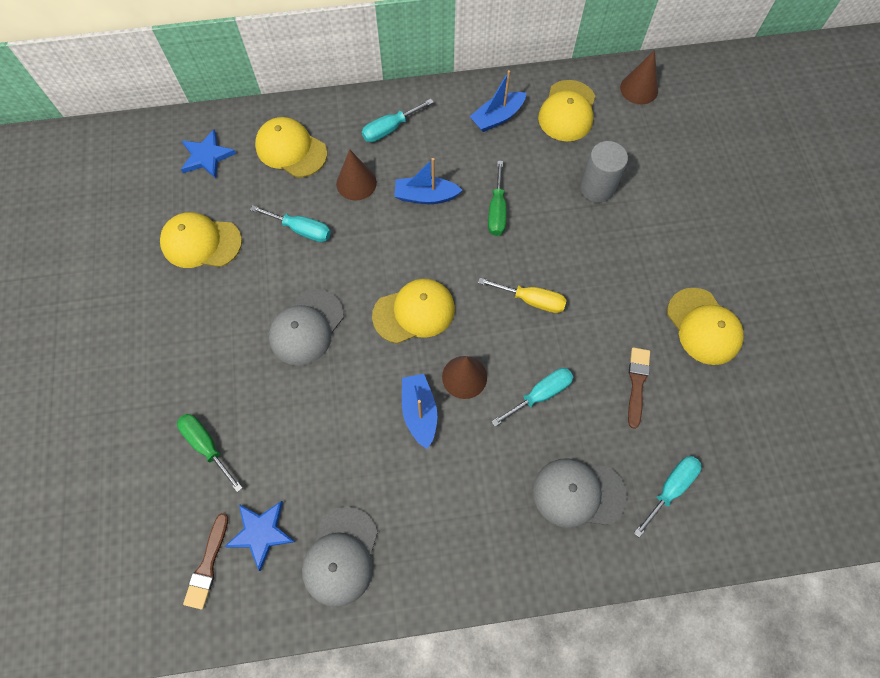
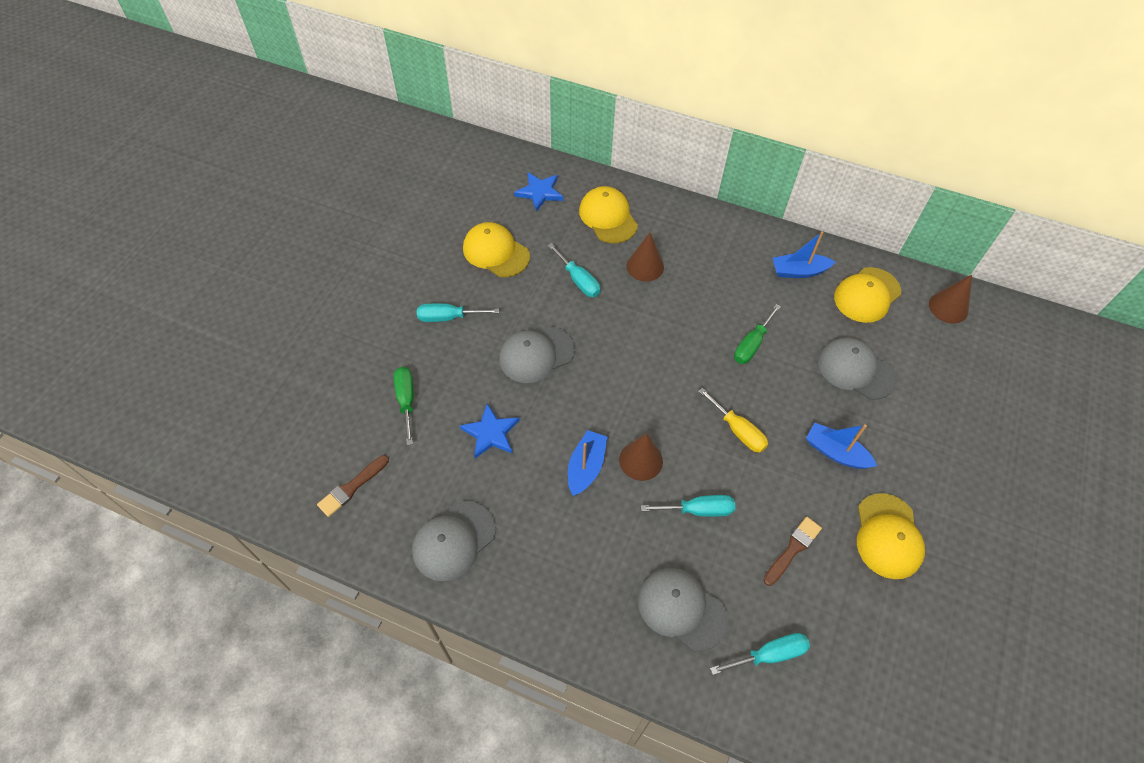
camera: 30 degrees right, 10 degrees down
(261, 533) = (405, 487): blue star -> blue star (491, 433)
(390, 129) = (699, 238): turquoise screwdriver -> turquoise screwdriver (448, 317)
(414, 312) = (630, 388): yellow cap -> none
(425, 196) = (697, 304): blue boat -> blue boat (835, 452)
(597, 188) = (856, 370): grey cylinder -> grey cap

